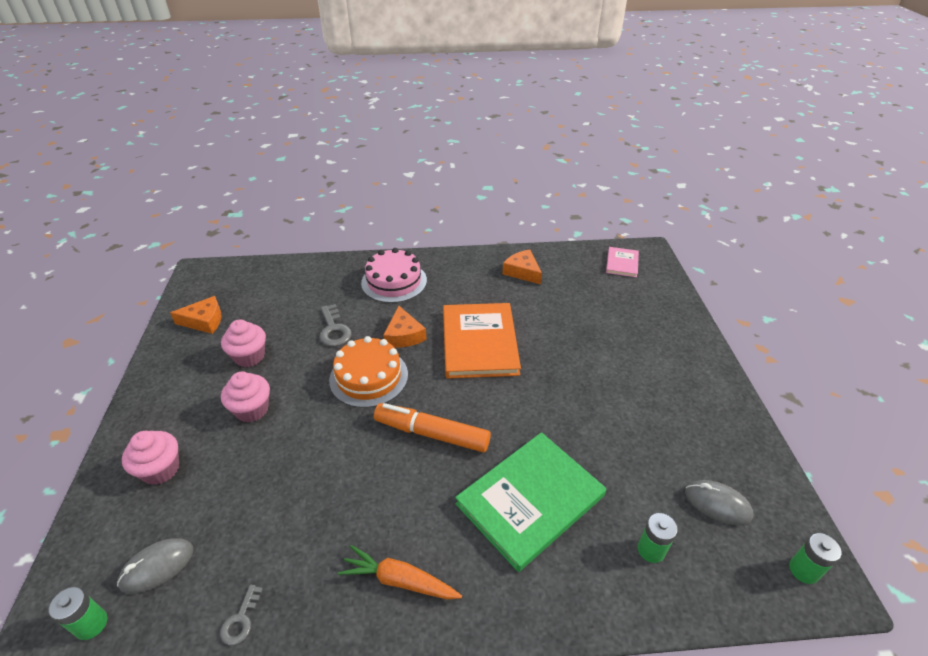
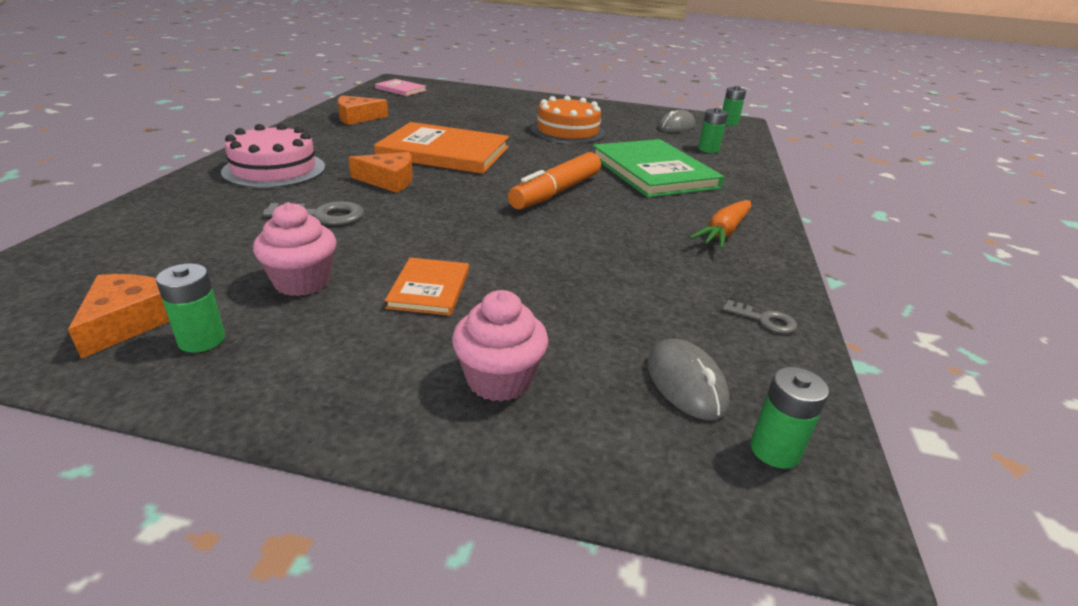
camera: 75 degrees left, 10 degrees down
(191, 349) = (202, 340): none -> green battery
(252, 409) = (429, 289): pink cupcake -> orange book
(369, 377) = (441, 208): orange cake -> orange cake (567, 131)

